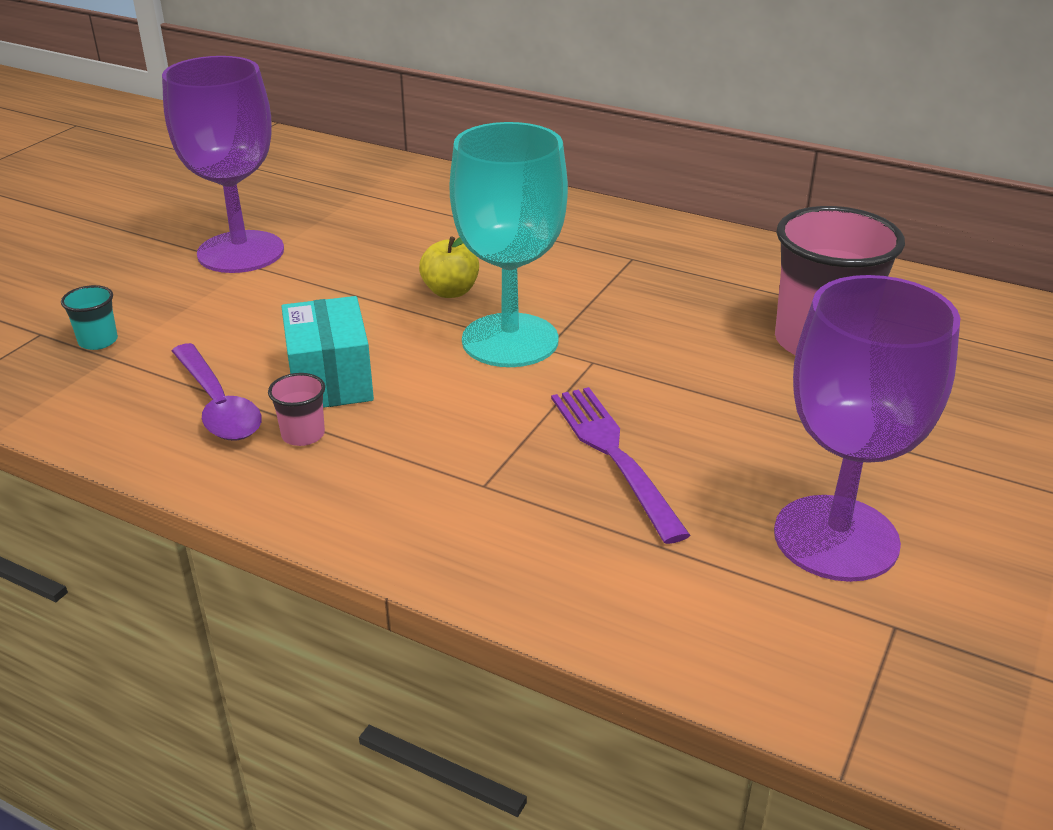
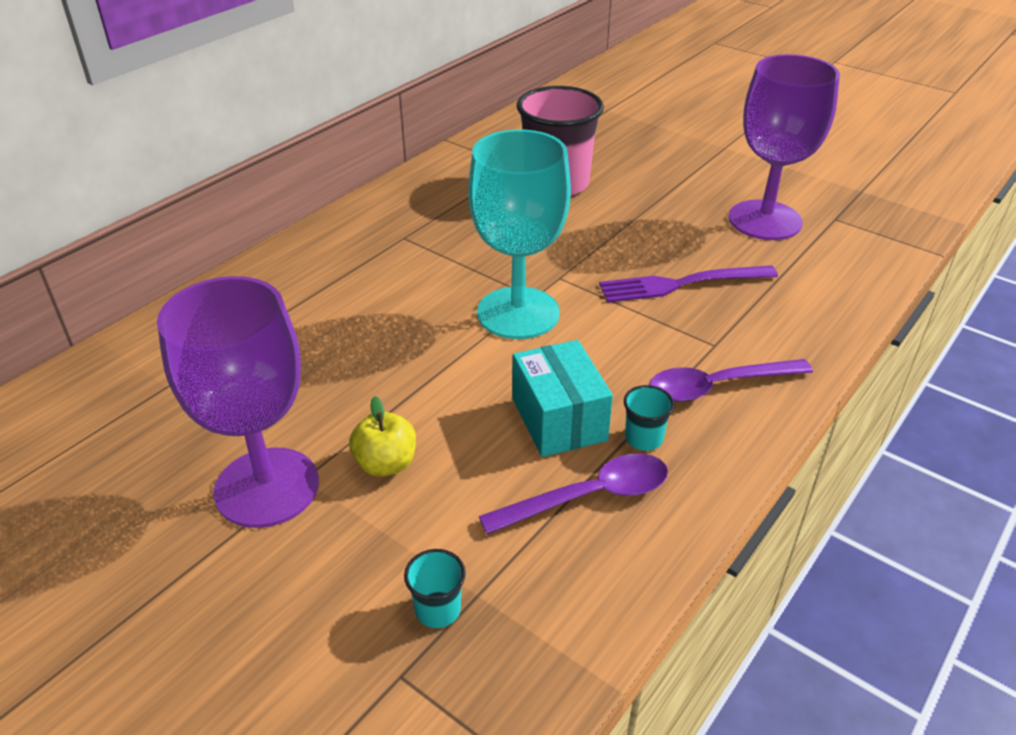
camera: 80 degrees left, 5 degrees up
(303, 435) = (643, 438): pink cup -> turquoise cup
(330, 380) = (559, 419): turquoise box -> turquoise box turned 75 degrees clockwise
(399, 487) = (717, 386): none -> purple spoon
(450, 291) = (423, 338): yellow apple -> yellow apple (386, 464)

